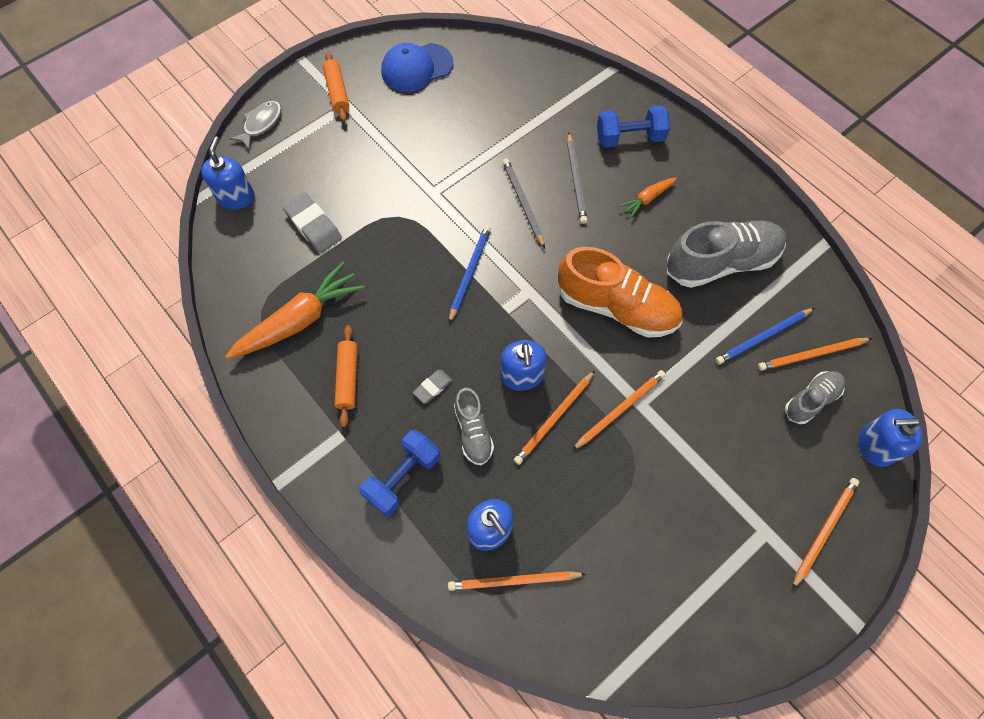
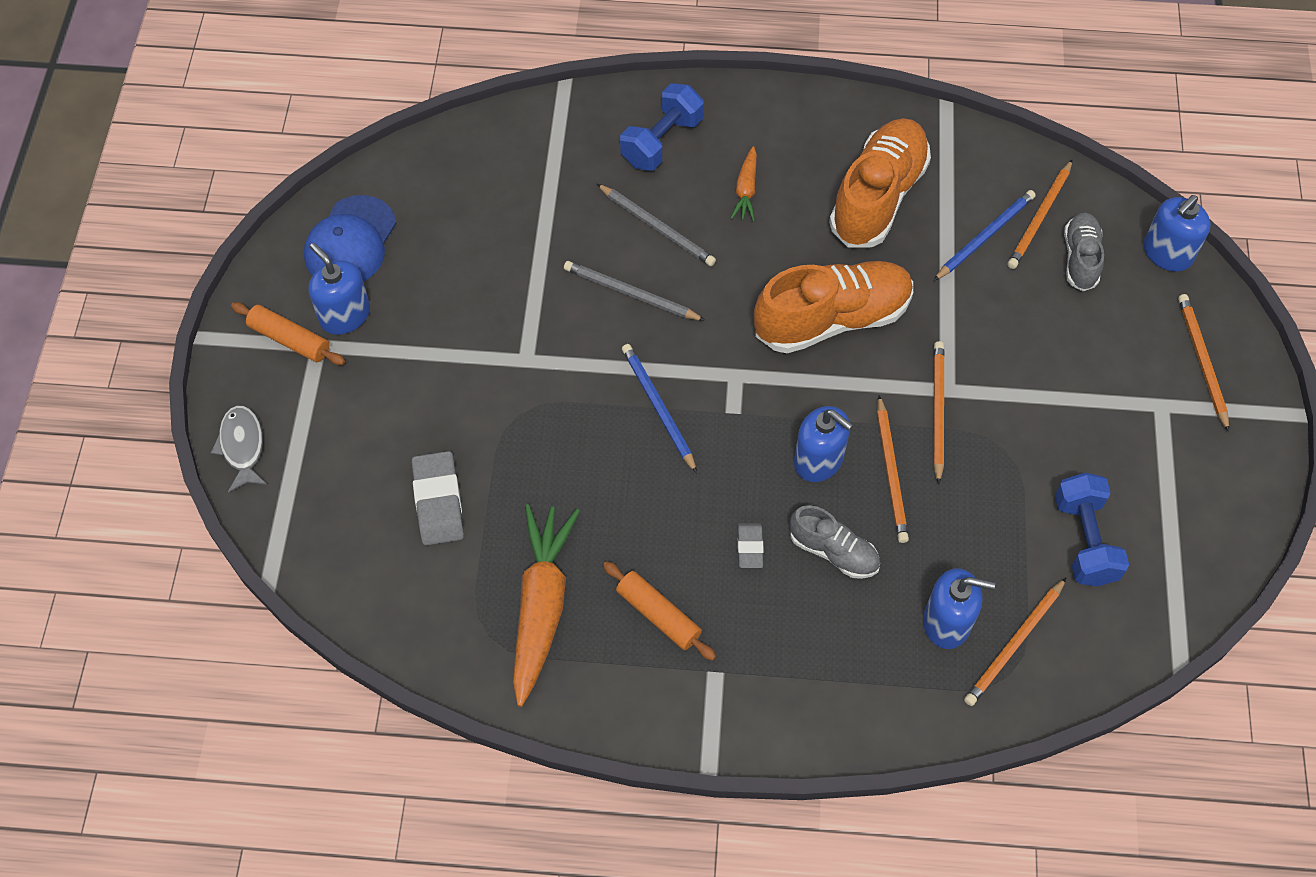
camera: 45 degrees left, 5 degrees down
(236, 197) = (312, 547): blue soap dispenser -> blue soap dispenser (345, 315)
(313, 225) = (438, 501): grey eraser -> grey eraser turned 75 degrees clockwise
(403, 477) = (818, 653): blue dumbbell -> blue dumbbell (1084, 540)
(721, 262) = (878, 197): grey shoe -> orange shoe
(763, 337) = (985, 236): blue pencil -> blue pencil turned 150 degrees counterclockwise

